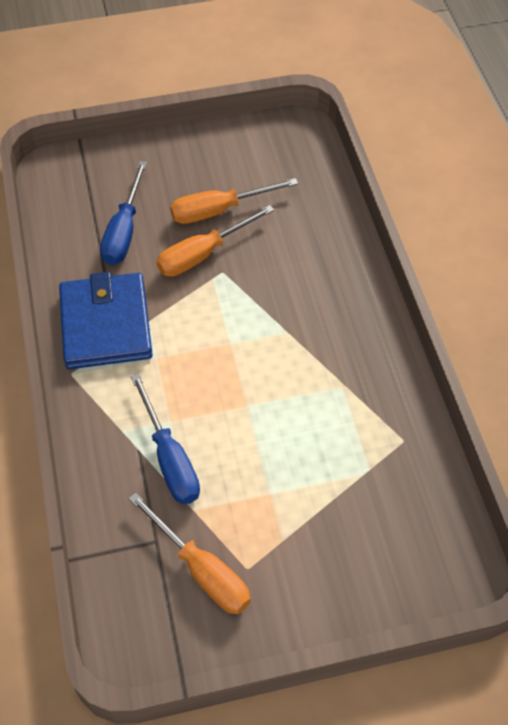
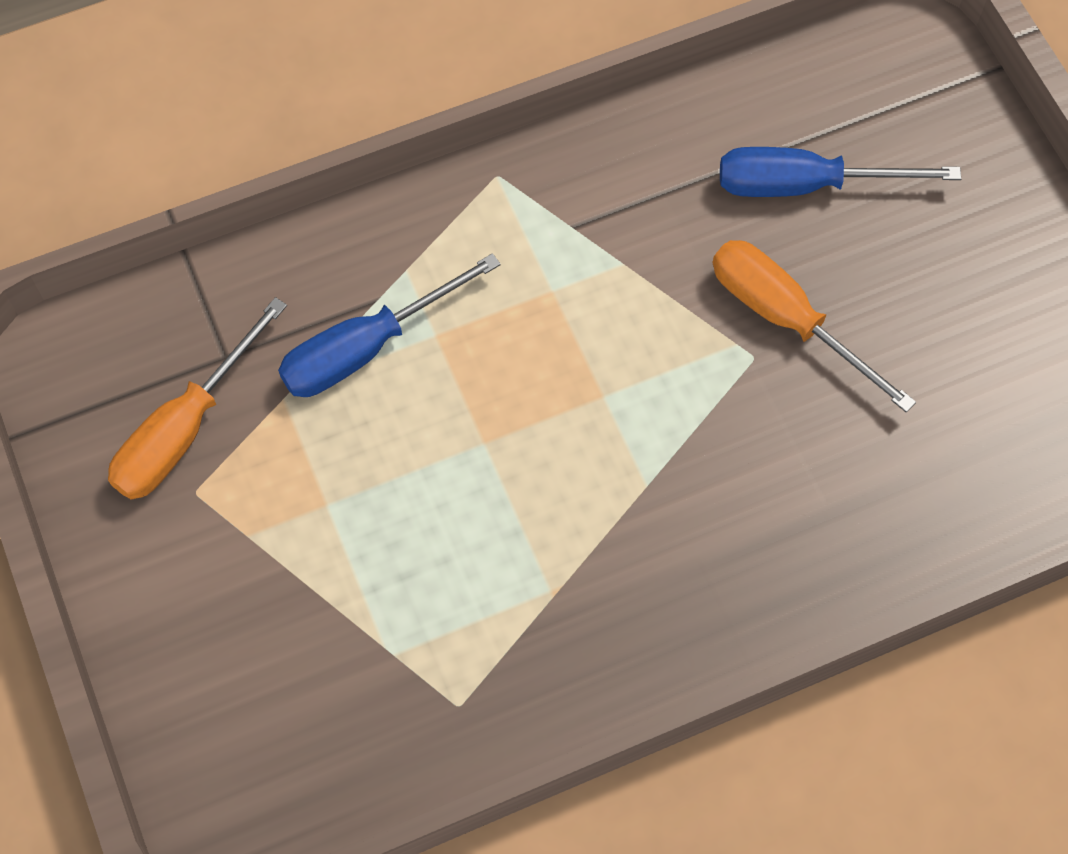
camera: 80 degrees right, 10 degrees up
(106, 324) = (601, 202): blue wallet -> none
(219, 210) = (895, 326): orange screwdriver -> none

